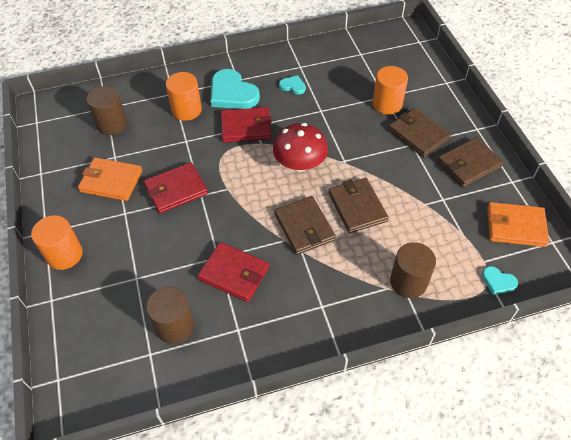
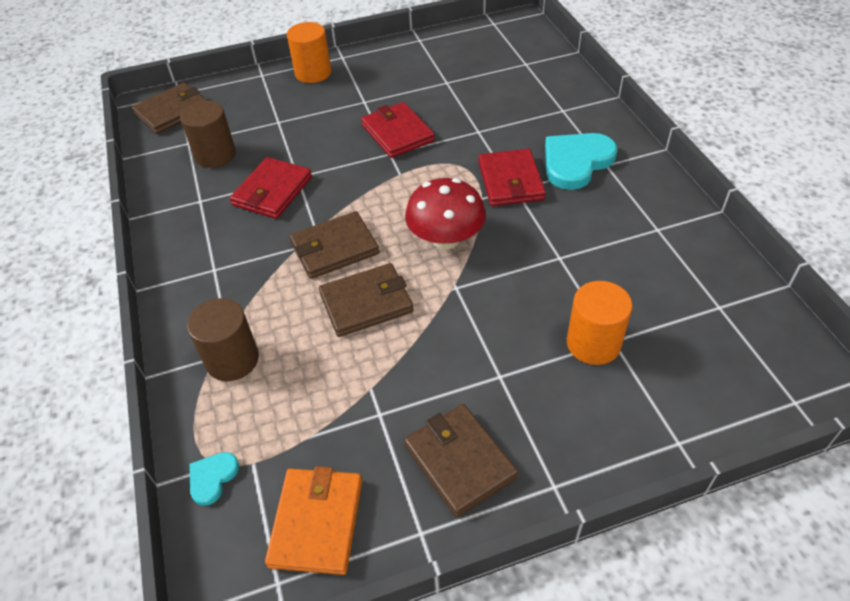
camera: 90 degrees right, 5 degrees down
(111, 181) = (409, 85): orange wallet -> none
(112, 124) = (498, 72): brown cylinder -> none
(186, 110) = (534, 125): orange cylinder -> none
(293, 86) = (608, 223): turquoise heart -> none
(418, 134) = (525, 386): brown wallet -> brown wallet (172, 111)

